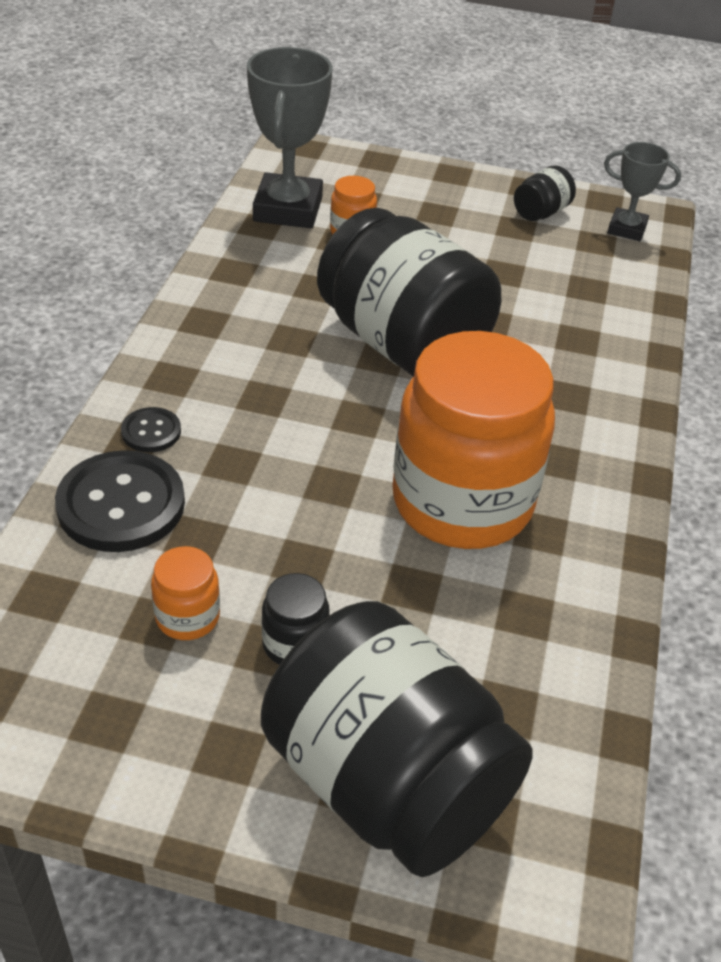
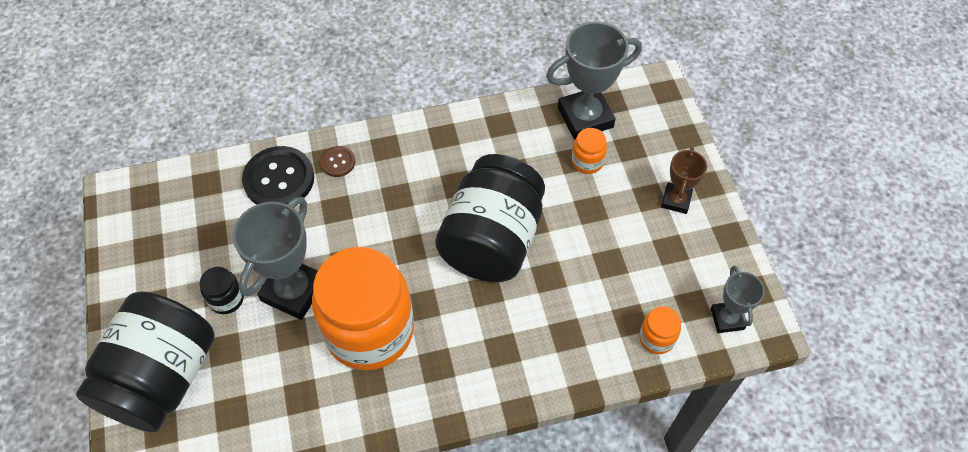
camera: 65 degrees right, 15 degrees up
(151, 432) = (338, 162): black button -> brown button
(187, 617) = (221, 246): orange jar -> orange jar (656, 338)
(338, 558) = (293, 291): none -> grey trophy
(456, 199) = (676, 200): none -> brown trophy
(541, 213) = (702, 256): black jar -> none

